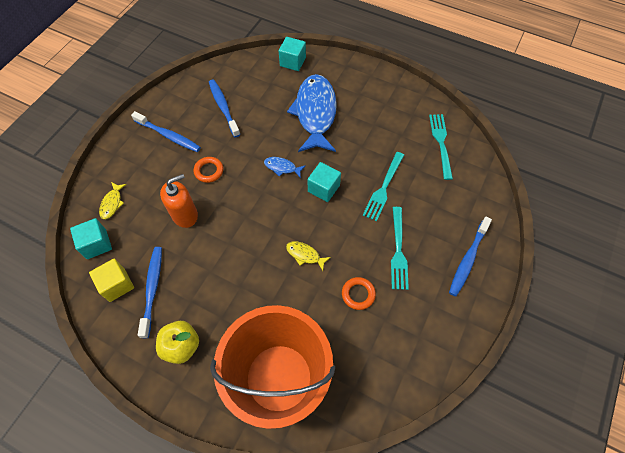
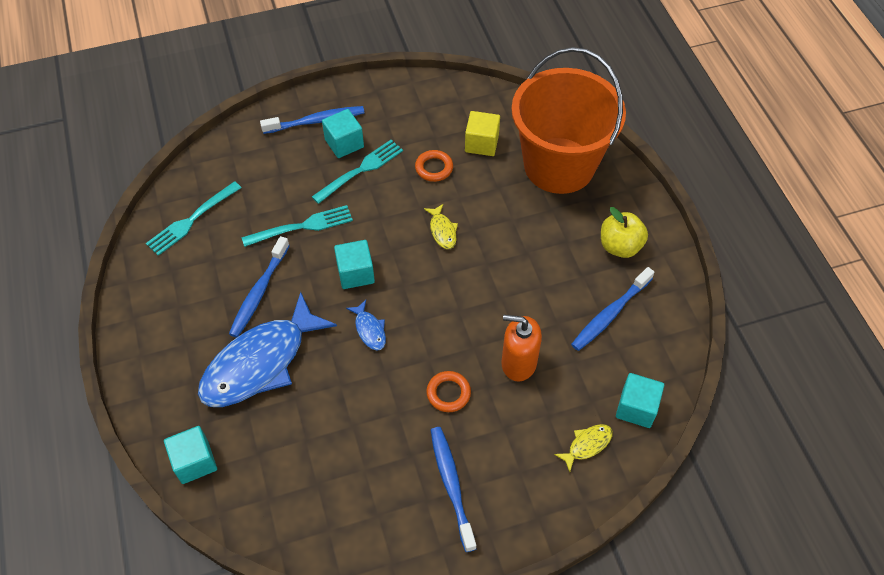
camera: 135 degrees left, 5 degrees down
(117, 285) = (642, 346): yellow cube -> yellow cube (481, 143)
(223, 107) = (349, 468): blue toothbrush -> blue toothbrush (259, 292)
(431, 260) = (344, 143): none -> turquoise cube

